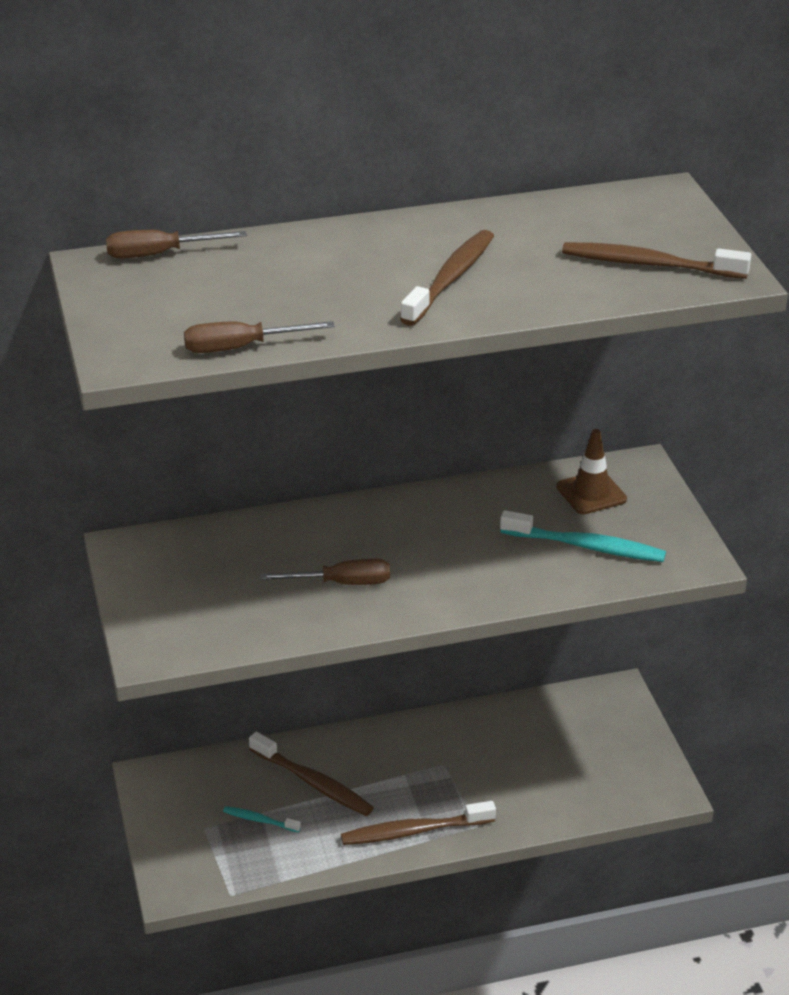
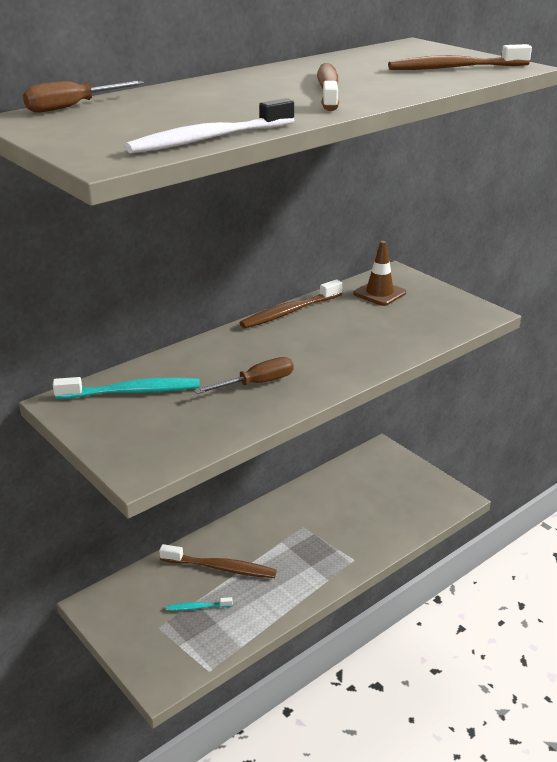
camera: 25 degrees left, 5 degrees down
(241, 347) = (209, 139): brown screwdriver -> white toothbrush
(414, 831) = (313, 577): brown toothbrush -> brown toothbrush (289, 312)
(586, 546) = (405, 322): turquoise toothbrush -> turquoise toothbrush (132, 392)

